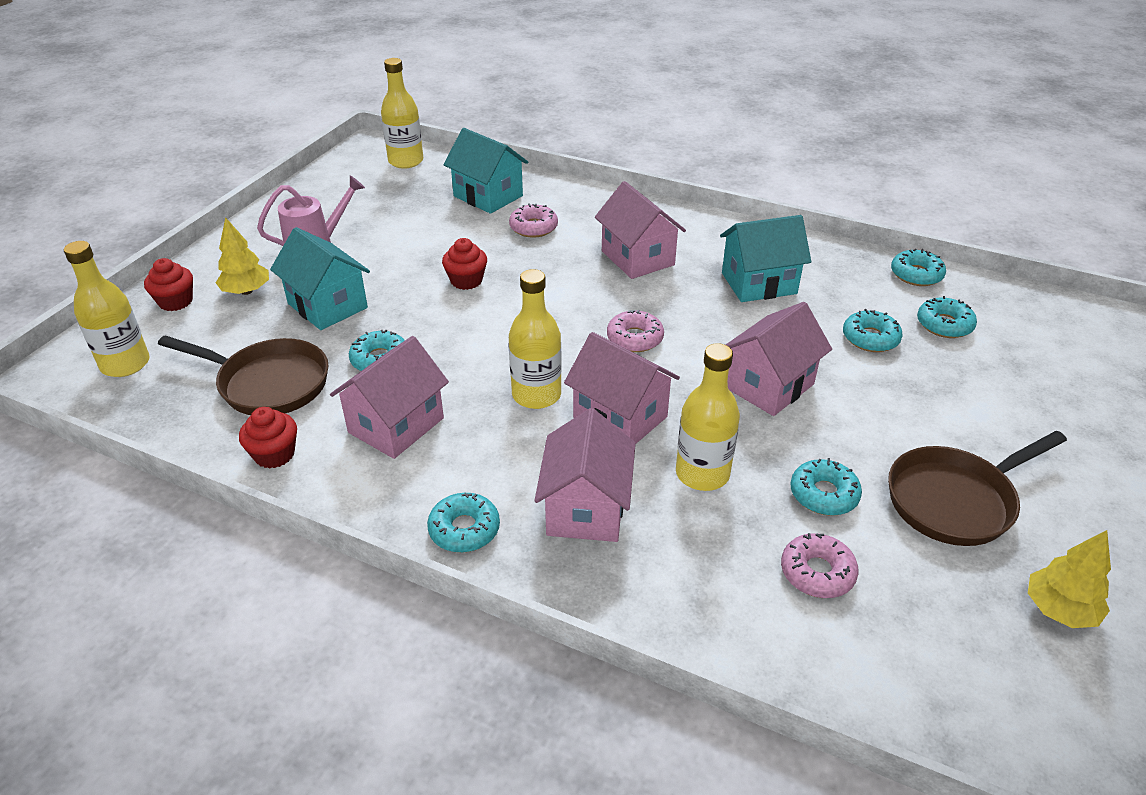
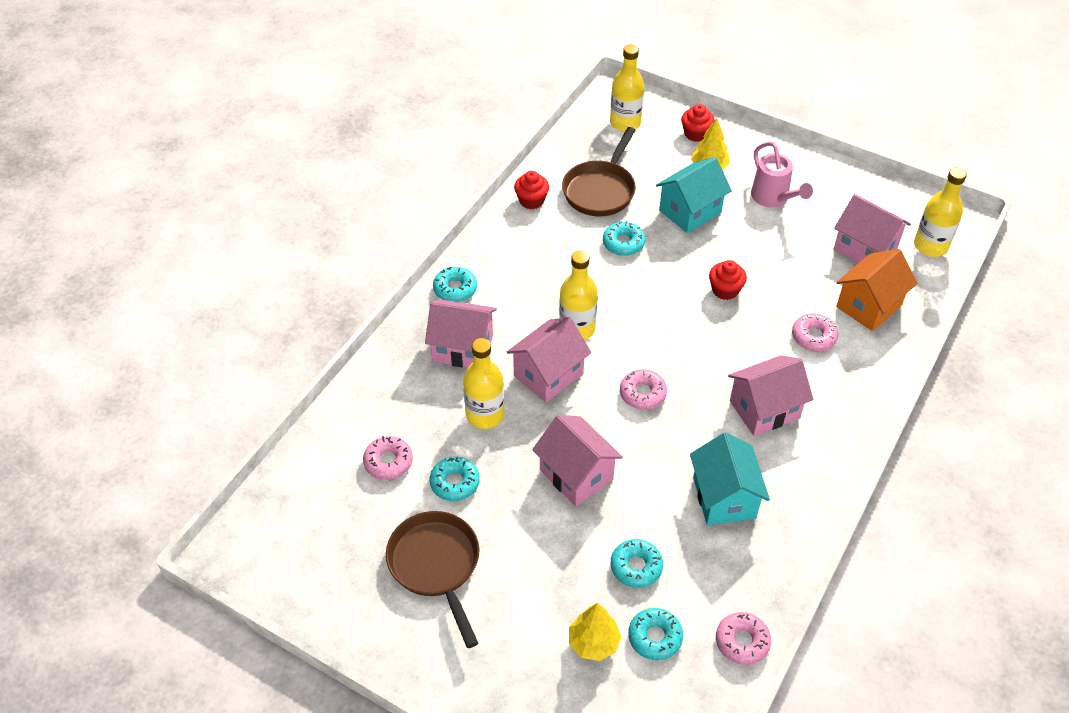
camera: 95 degrees right, 10 degrees up
(396, 425) = (552, 255): pink house -> pink house (865, 249)
(488, 196) = (869, 306): turquoise house -> orange house
(916, 274) = (742, 641): turquoise donut -> pink donut
(1059, 610) = (331, 593): yellow tree -> yellow tree (593, 642)

